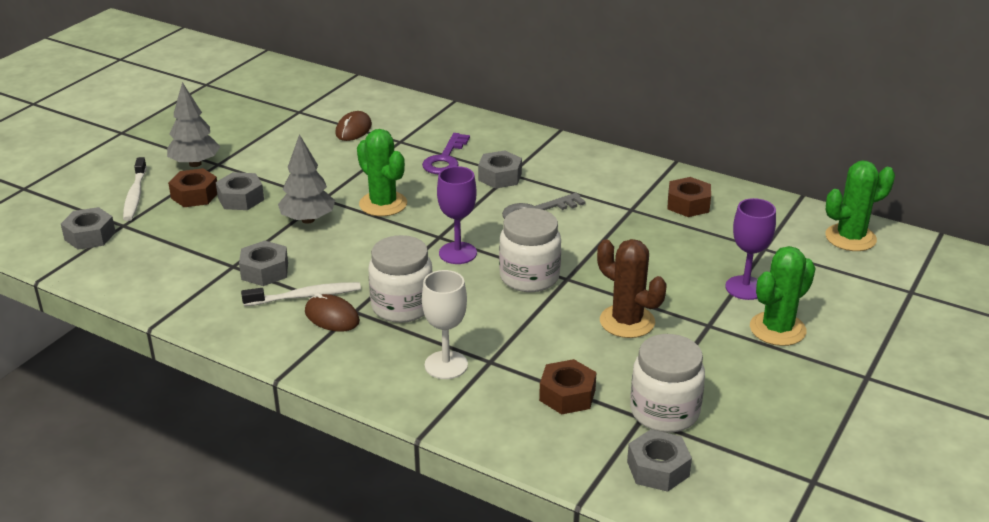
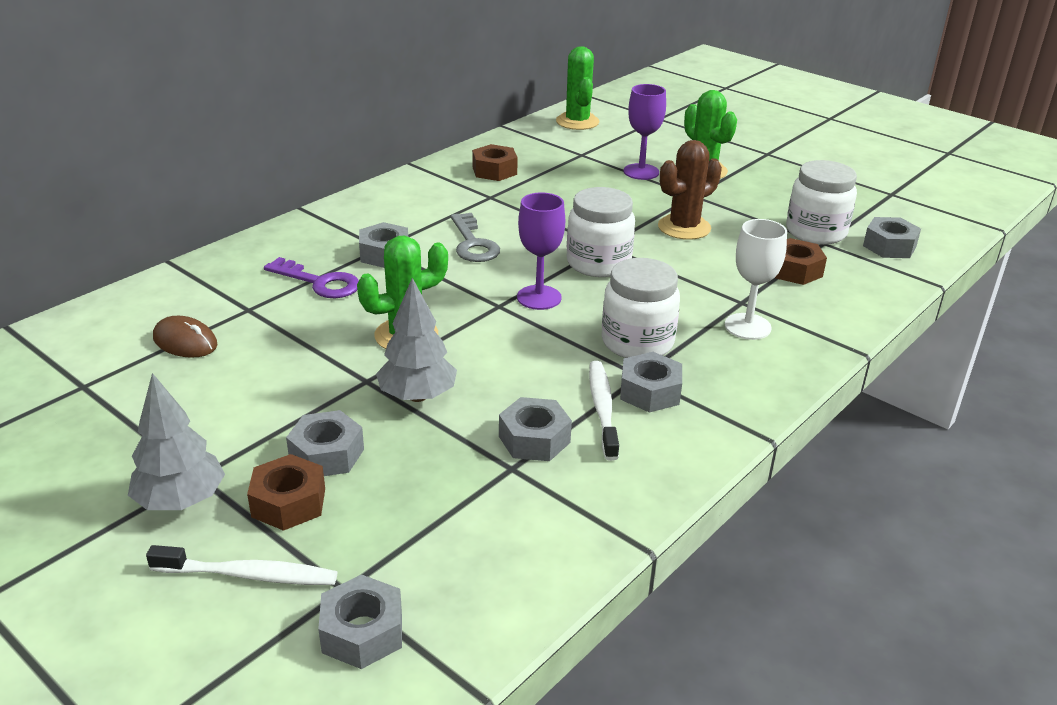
camera: 80 degrees left, 0 degrees up
(332, 317) = (650, 392): brown mouse -> grey nut

